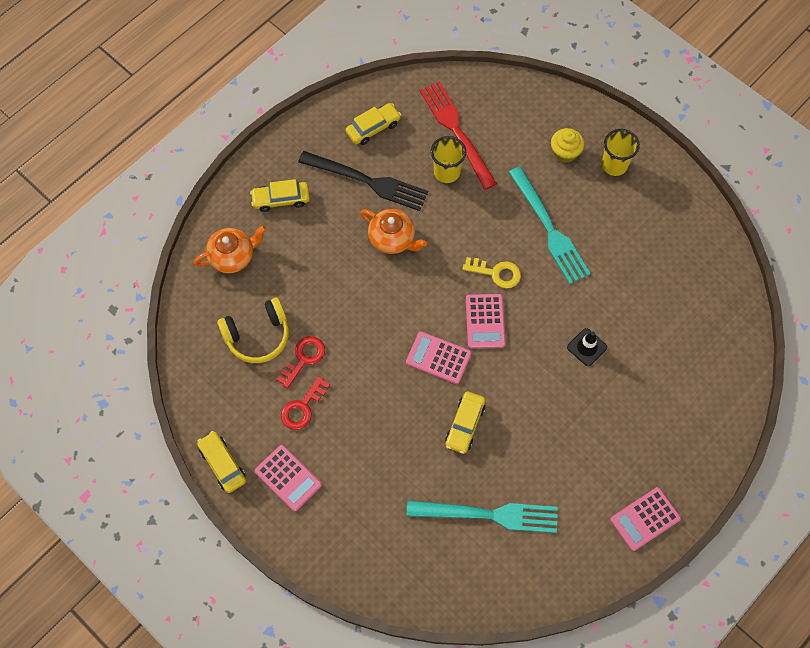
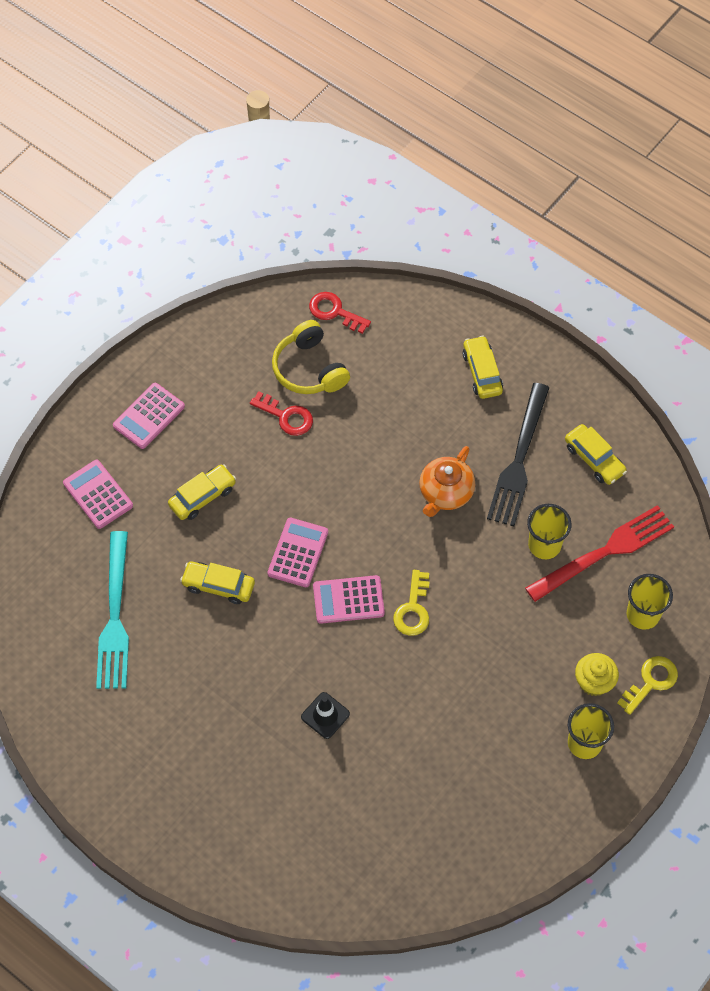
camera: 85 degrees right, 5 degrees down
(223, 464) = (161, 354): yellow car -> yellow car (202, 496)
(232, 256) = (403, 333): orange teapot -> none
(302, 407) = (228, 421): red key -> red key (334, 312)
(511, 113) = (643, 614): none -> yellow cup
(550, 230) = (479, 668): turquoise fork -> none
(566, 115) = (651, 682): none -> yellow key
(645, 519) = (115, 785): pink calculator -> pink calculator (98, 494)

